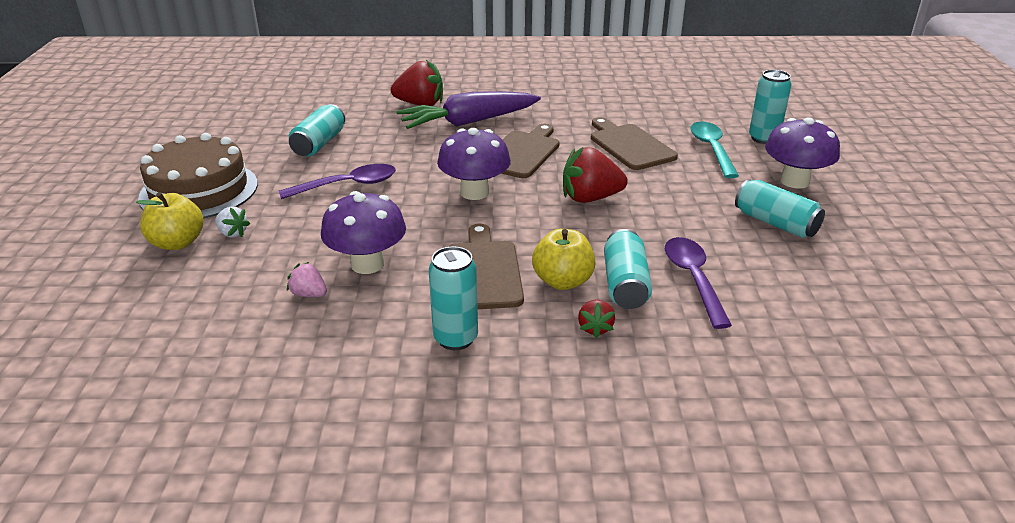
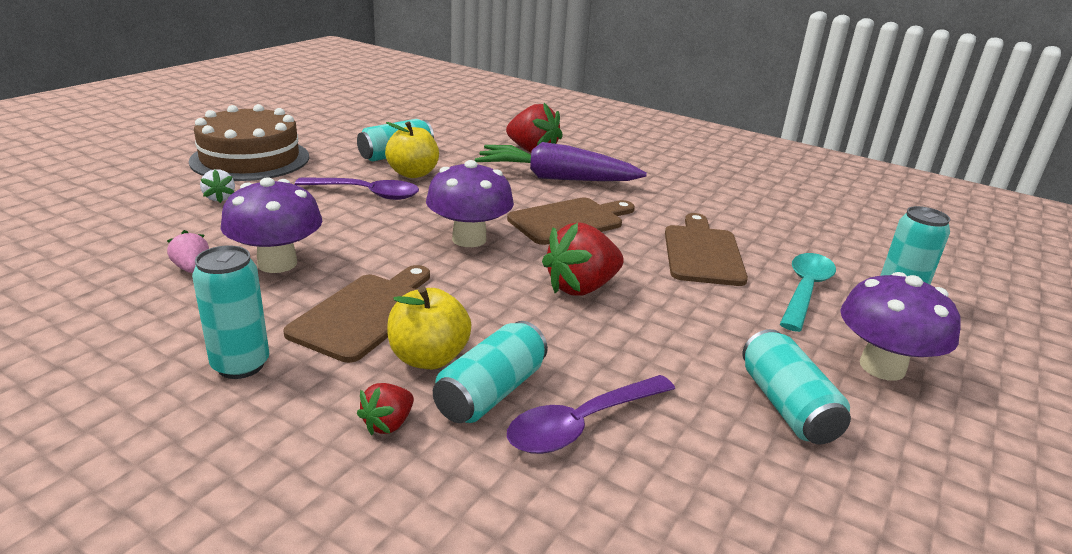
camera: 30 degrees right, 5 degrees down
(177, 243) = (171, 190): yellow apple -> yellow apple (413, 173)
(590, 198) = (581, 288): red strawberry -> red strawberry turned 60 degrees counterclockwise
(693, 279) = (582, 424): purple spoon -> purple spoon turned 150 degrees counterclockwise

